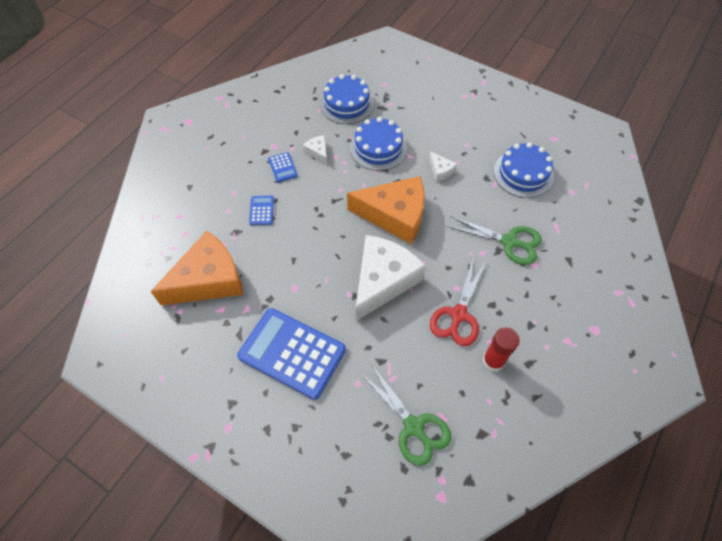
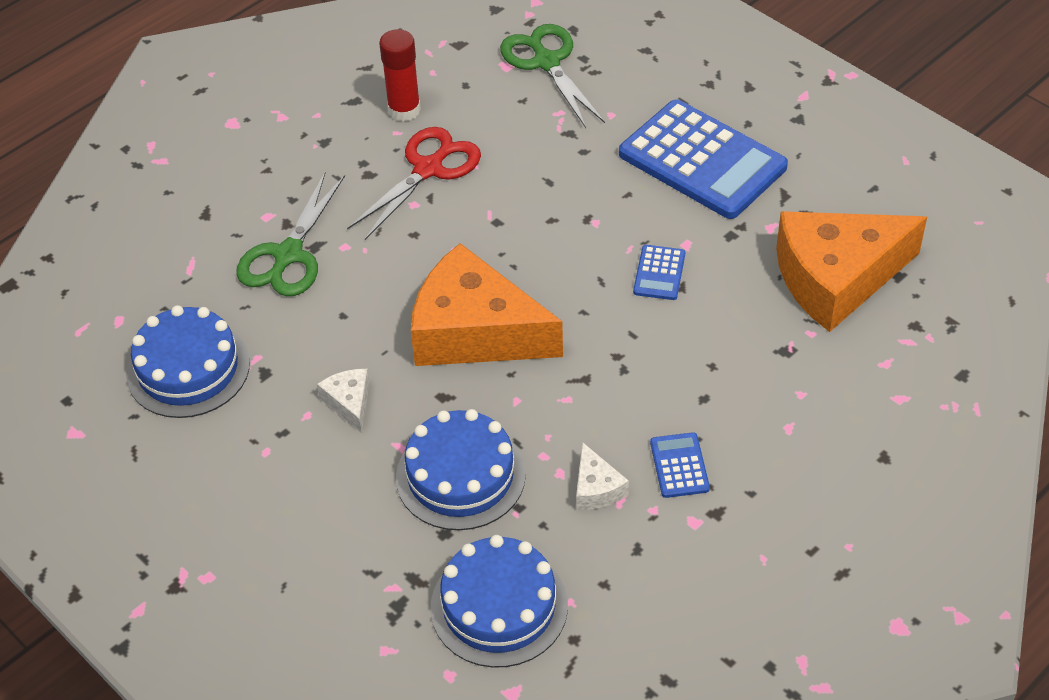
camera: 165 degrees left, 10 degrees down
(262, 210) = (732, 382): blue calculator -> blue calculator (659, 273)
(383, 281) = (532, 232): white cheese -> none
(509, 242) = (288, 255): green scissors -> green scissors turned 105 degrees counterclockwise

